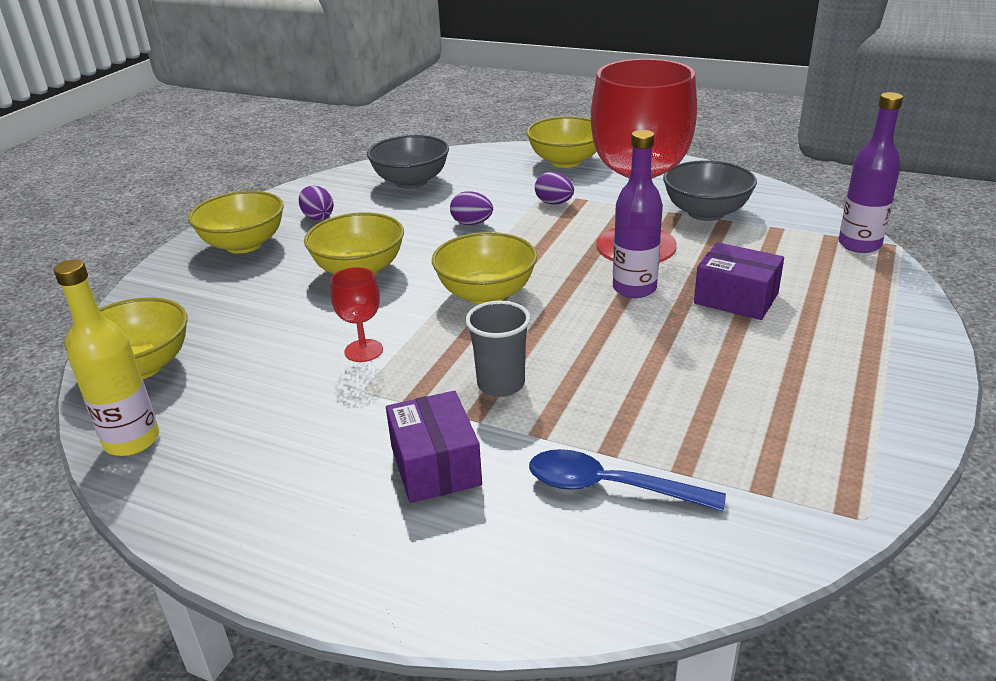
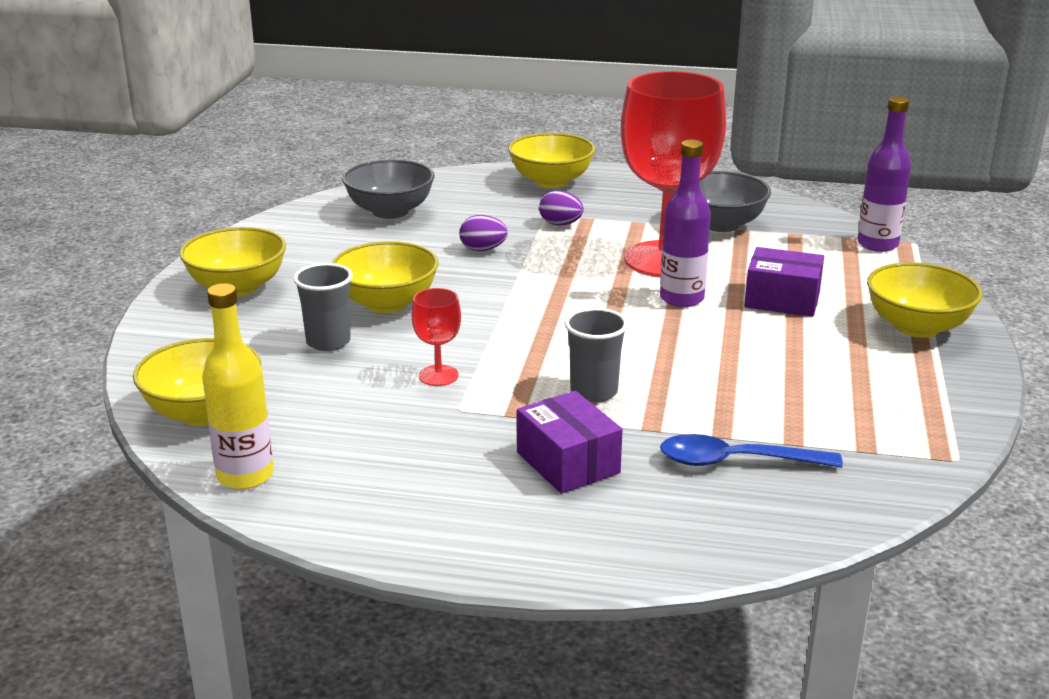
camera: 15 degrees left, 5 degrees down
(287, 305) = (328, 342): none -> grey cup
(318, 217) = (305, 254): purple egg -> none
(486, 294) = (535, 315): yellow bowl -> yellow bowl (917, 327)

